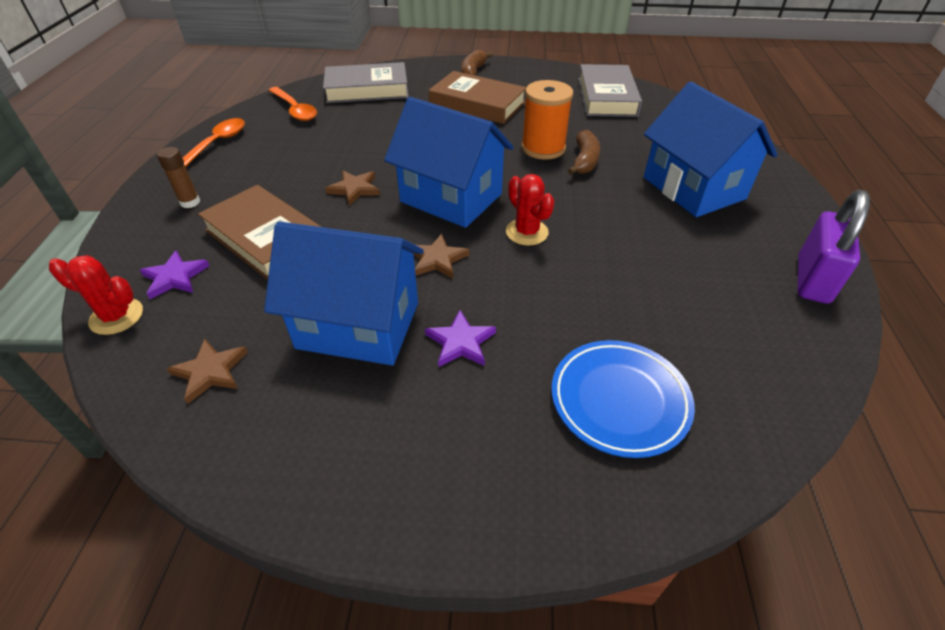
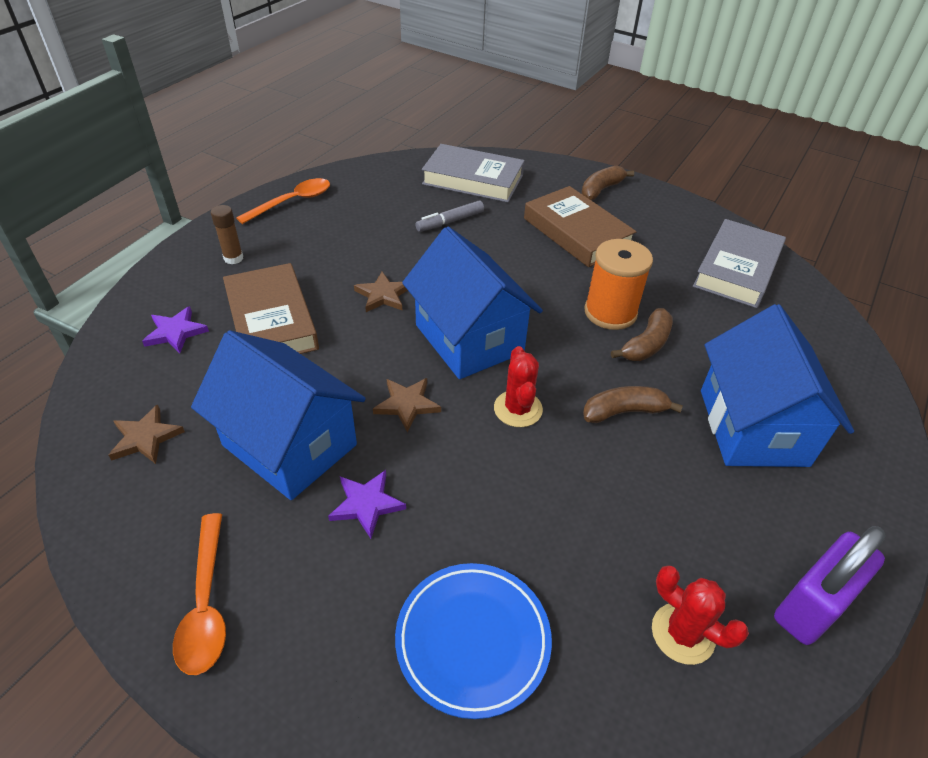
camera: 25 degrees right, 0 degrees up
(116, 316) = (111, 353): red cactus -> red cactus (683, 633)
(295, 110) = (387, 184): orange spoon -> orange spoon (206, 604)
(371, 122) = (450, 221): none -> grey marker
(604, 208) = (624, 412): none -> brown banana

